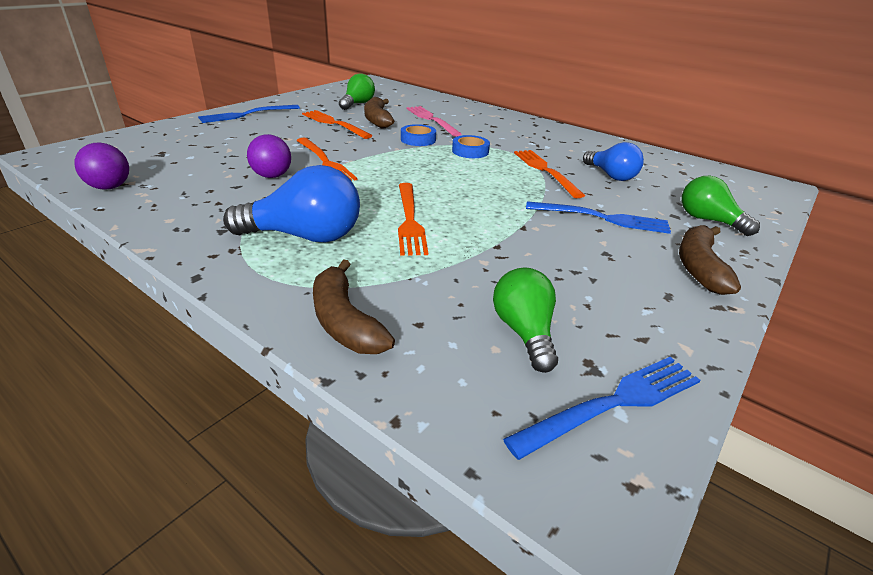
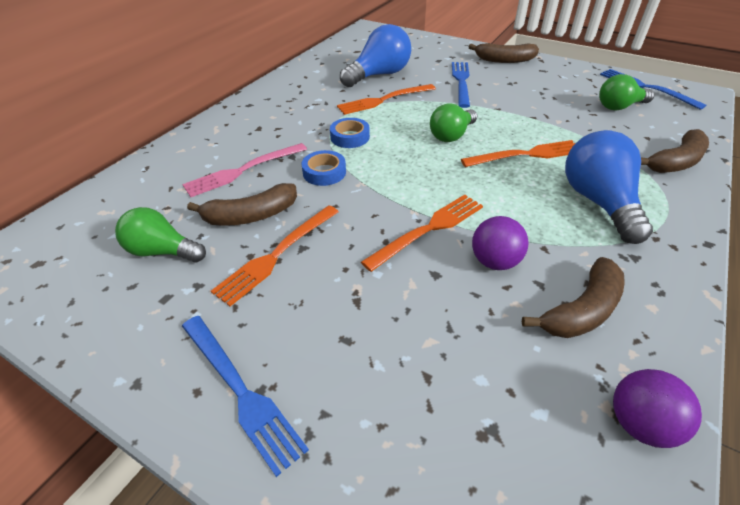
camera: 95 degrees left, 10 degrees up
(198, 193) = (581, 310): none -> brown banana
(611, 175) = (379, 75): blue light bulb -> blue light bulb, size x1.51
(708, 220) = (439, 52): green light bulb -> green light bulb (451, 135)

